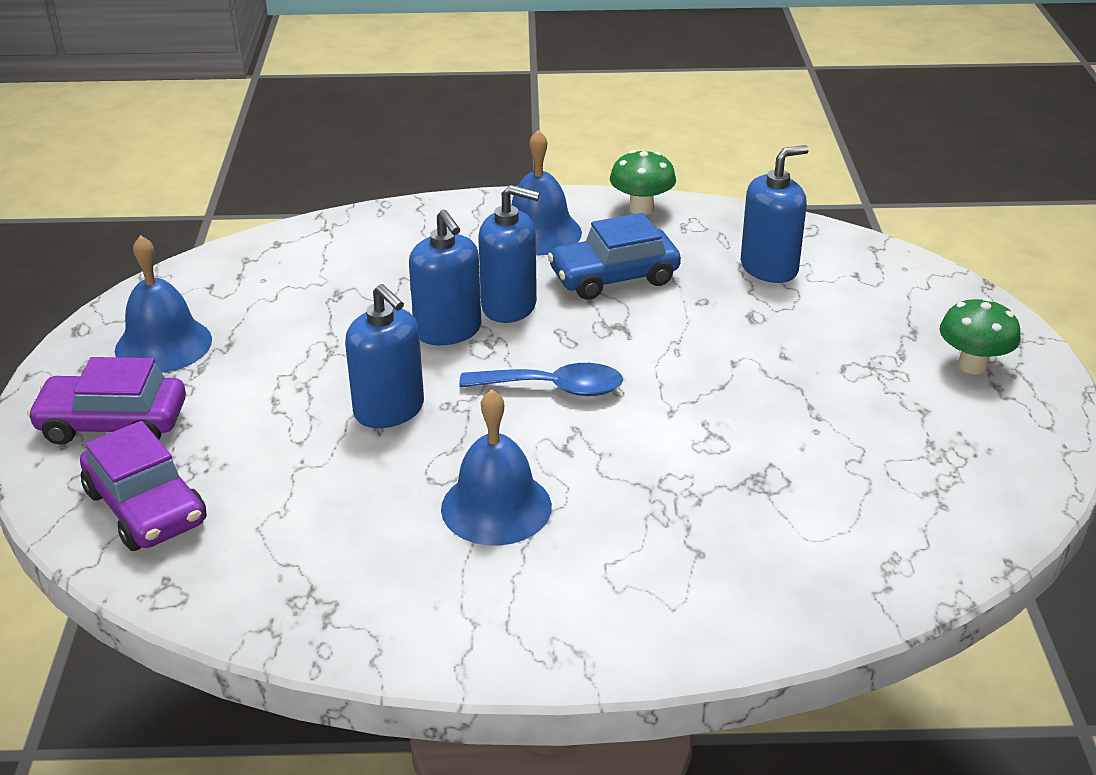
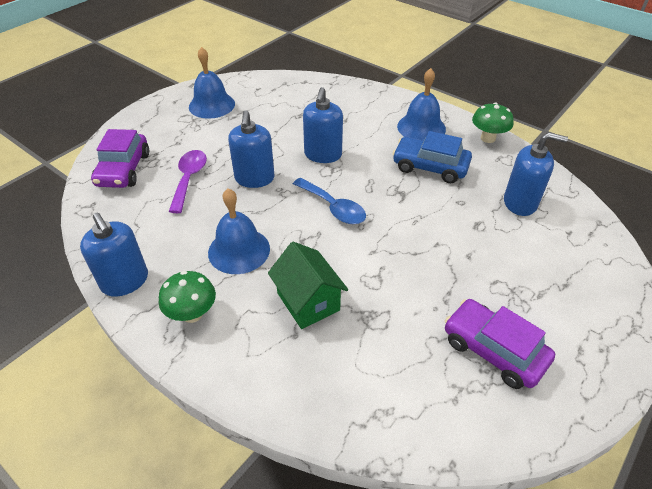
camera: 40 degrees right, 10 degrees up
(113, 423) = (156, 129): purple car -> purple car (493, 350)
(284, 462) = (189, 179): none -> purple spoon
(509, 306) = (363, 157): blue soap dispenser -> blue soap dispenser (125, 281)
(668, 509) = (308, 302): none -> green house
(972, 365) = (579, 327): green mushroom -> green mushroom (192, 314)

